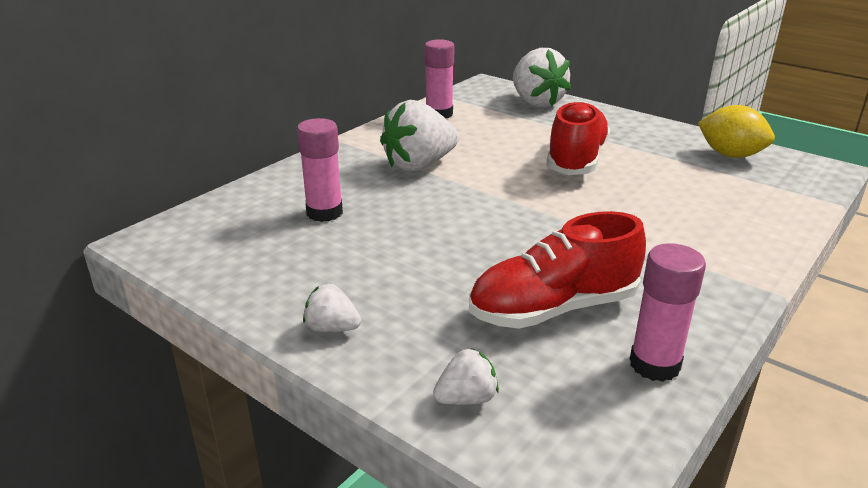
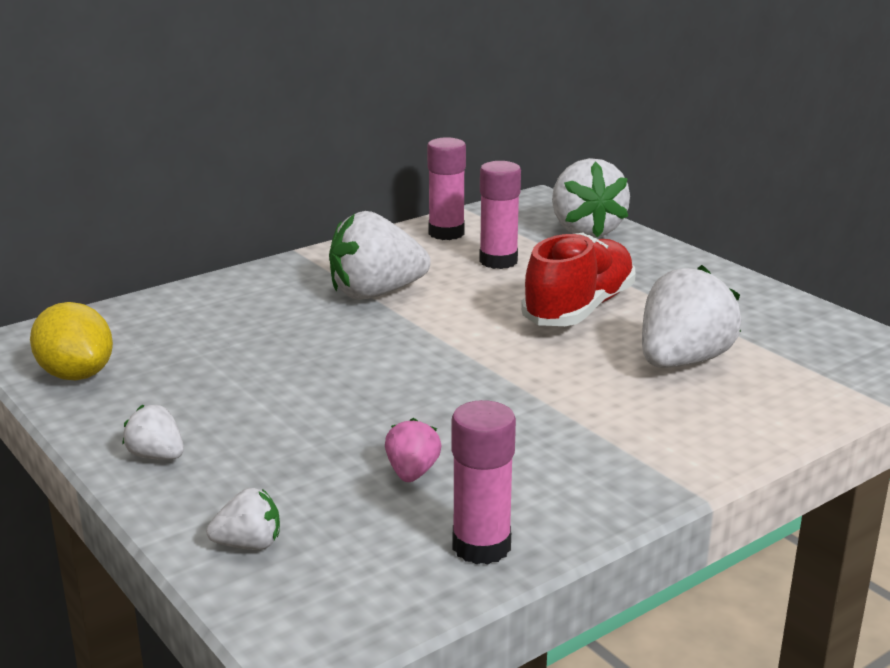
camera: 15 degrees right, 5 degrees down
(324, 212) = (228, 335): pink glue stick -> pink glue stick (498, 261)
(553, 309) = (412, 473): red shoe -> pink strawberry
(678, 190) = (682, 361): none -> white strawberry
(730, 155) = (795, 326): yellow lemon -> yellow lemon (76, 375)

